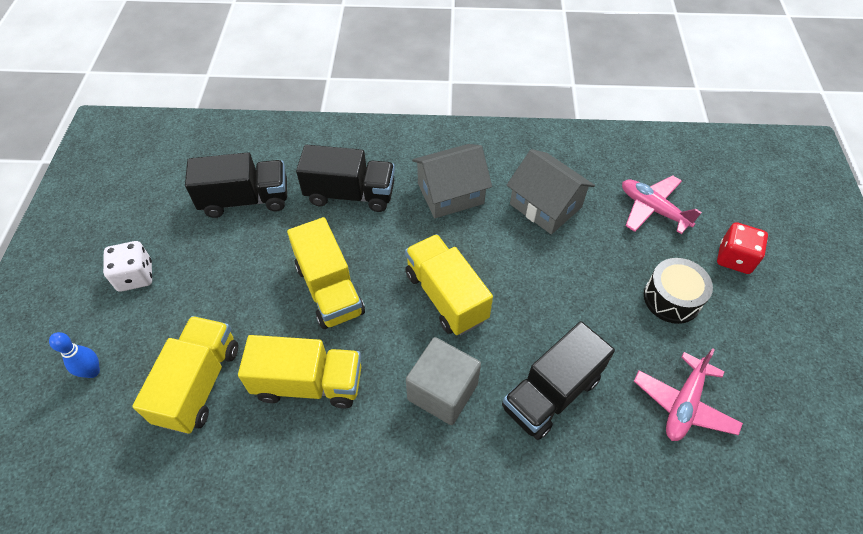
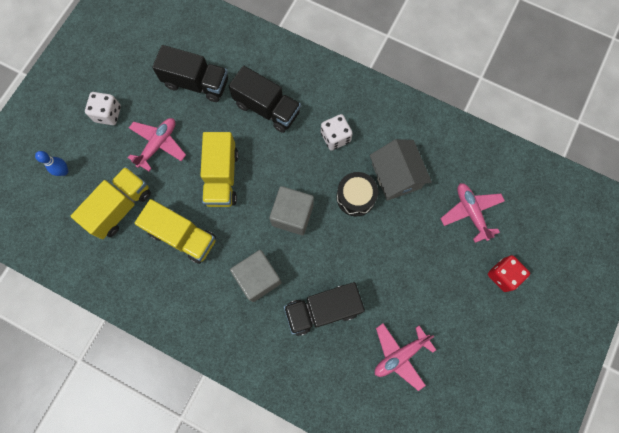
camera: 25 degrees right, 20 degrees up
(223, 285) = (158, 145): none -> pink plane
(446, 296) = (292, 215): yellow truck -> grey cube
(450, 193) = (335, 137): grey house -> white dice
(672, 298) = (439, 284): black drum -> black drum (355, 197)

